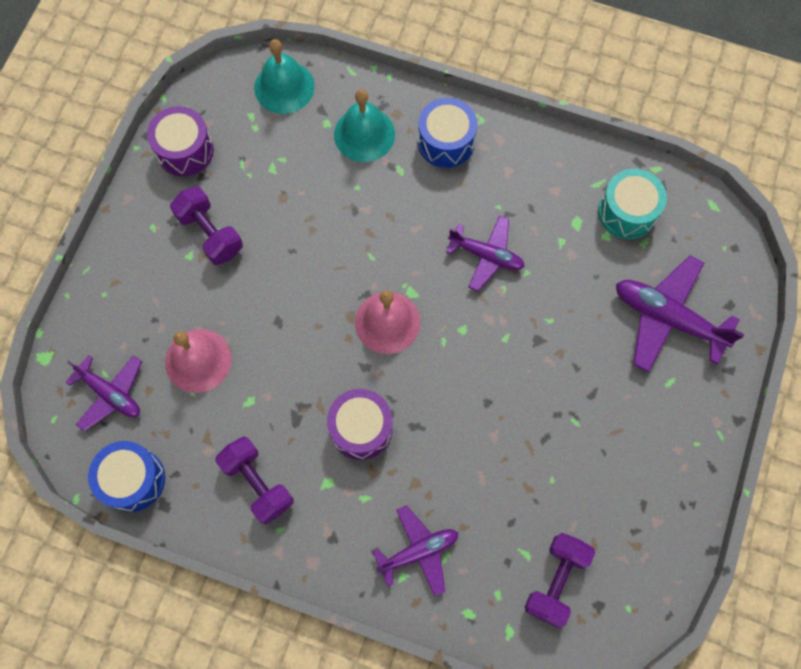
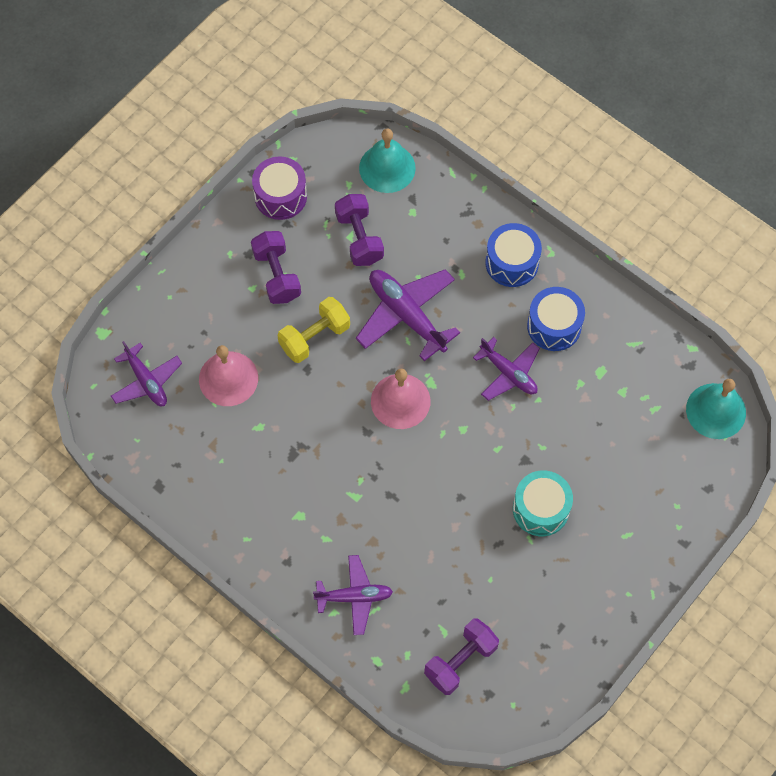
camera: 20 degrees right, 5 degrees down
(133, 479) = (141, 457): blue drum -> blue drum (554, 326)
(257, 483) = (242, 495): purple dumbbell -> purple dumbbell (359, 238)
(273, 285) = (314, 337): none -> yellow dumbbell
(361, 428) = (344, 481): purple drum -> none
(364, 134) = (442, 232): turquoise bell -> turquoise bell (716, 411)
(627, 212) = (650, 377): turquoise drum -> turquoise drum (540, 509)
(667, 318) = (647, 480): purple plane -> purple plane (407, 315)

